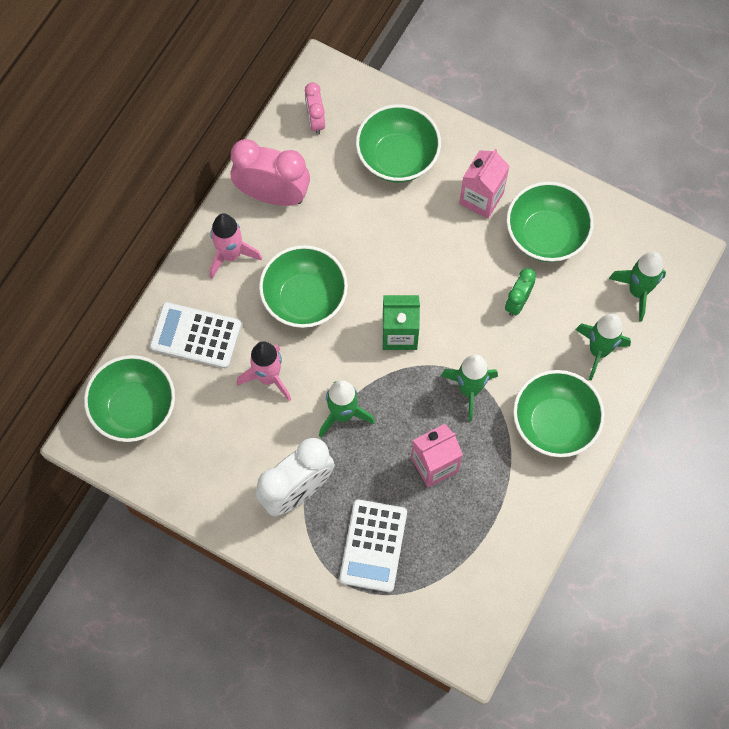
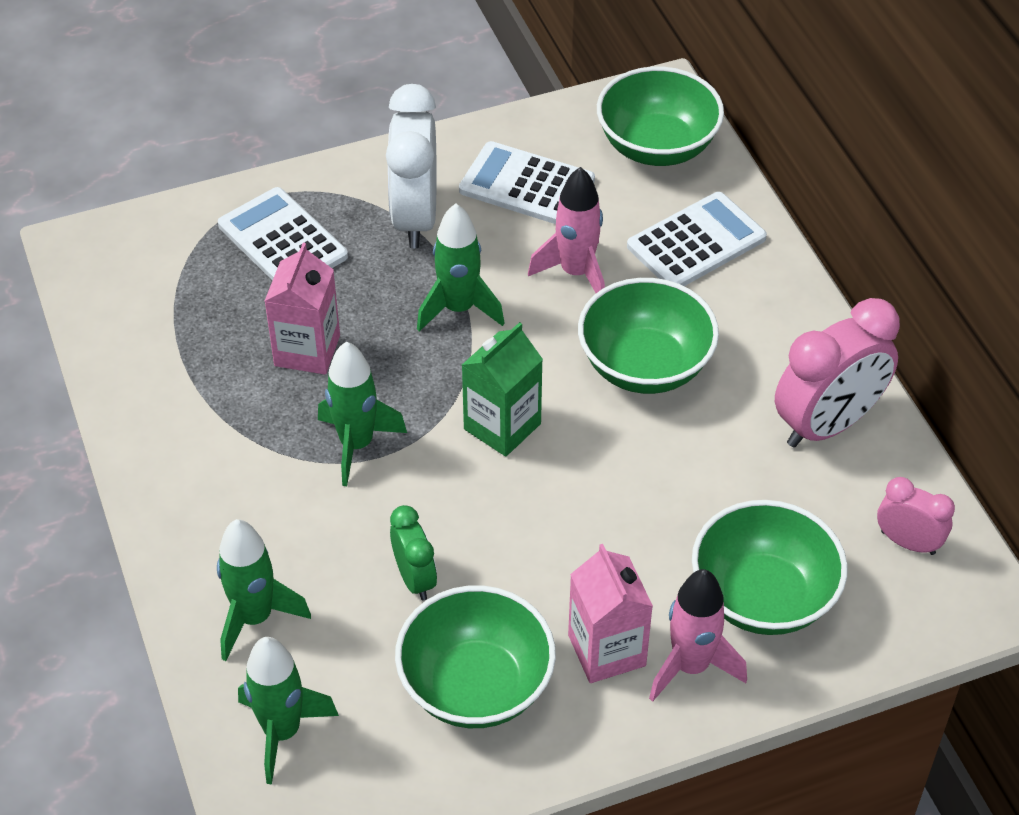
camera: 130 degrees right, 20 degrees down
(223, 453) = (526, 185): none -> white calculator
(231, 255) = (776, 333): pink rocket -> pink rocket (690, 666)
(554, 423) = (221, 498): green bowl -> none

